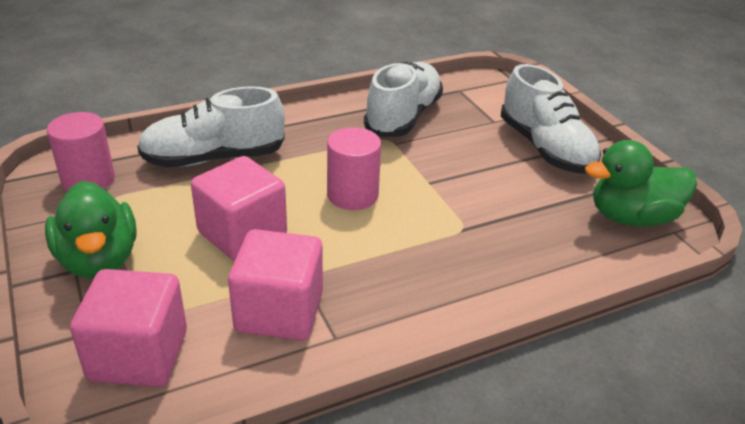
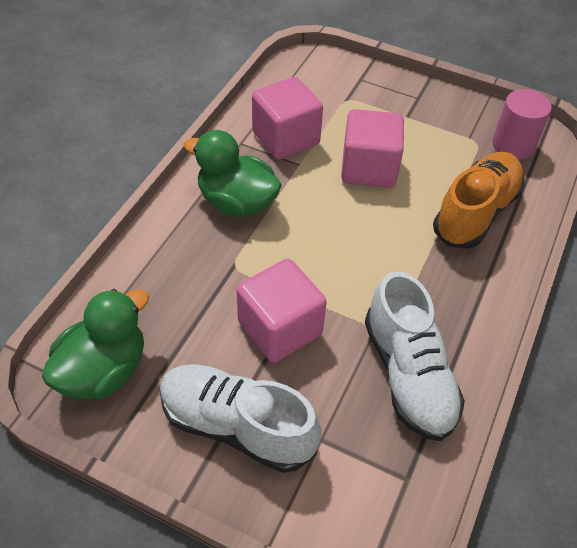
camera: 140 degrees right, 15 degrees up
(99, 260) = (416, 108): green duck -> green duck (237, 202)
(138, 355) = (323, 83): pink cube -> pink cube (280, 328)
(213, 158) = (476, 212): white shoe -> orange shoe
(352, 195) = (342, 244): pink cylinder -> none

